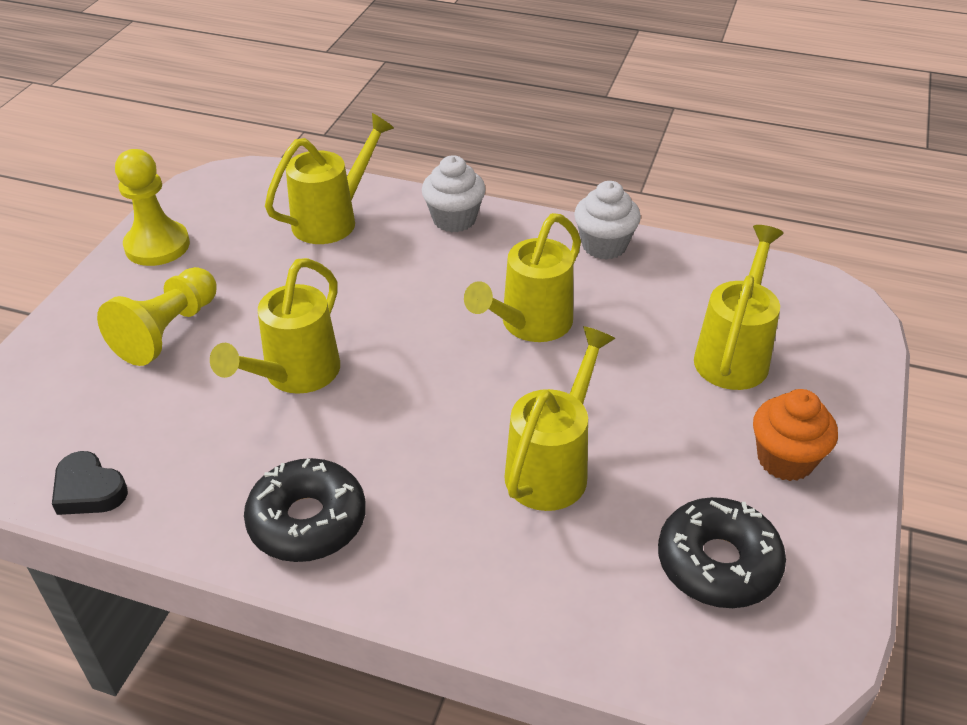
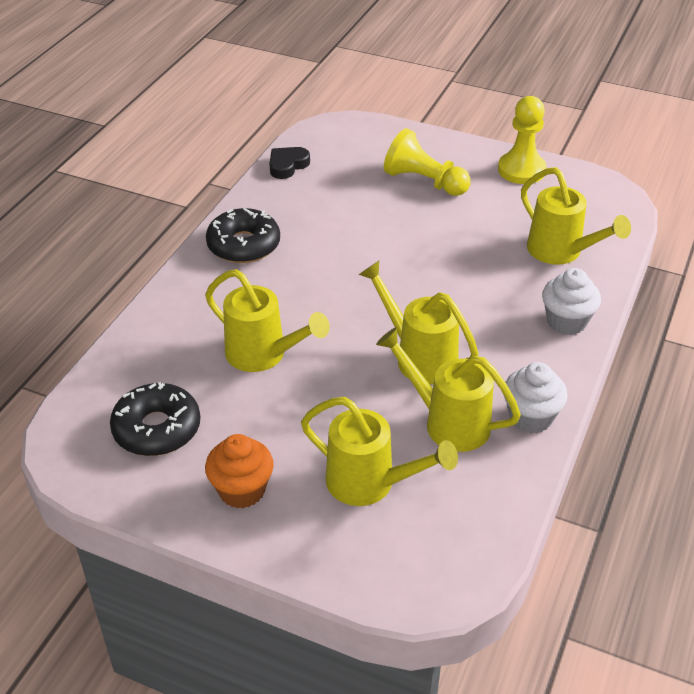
camera: 95 degrees right, 0 degrees up
(295, 375) = (374, 237): yellow watering can -> yellow watering can (448, 422)

